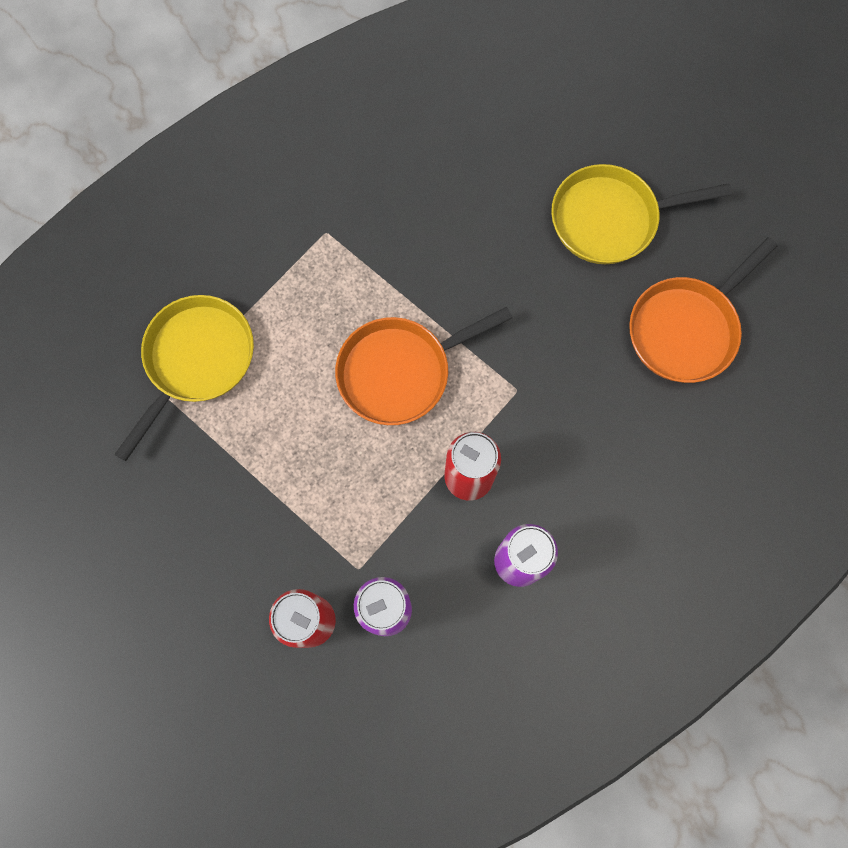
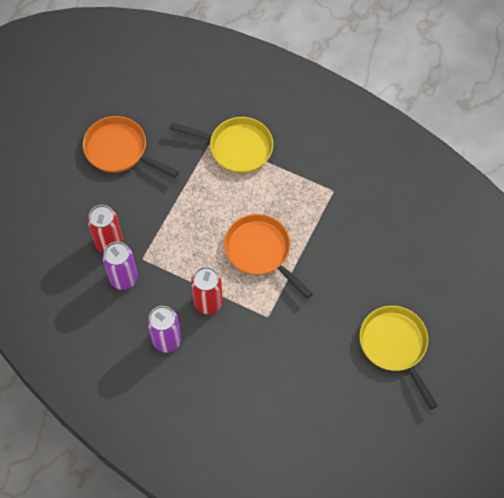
camera: 75 degrees right, 10 degrees down
(686, 329) = (336, 406): orange pan -> orange pan (120, 150)

